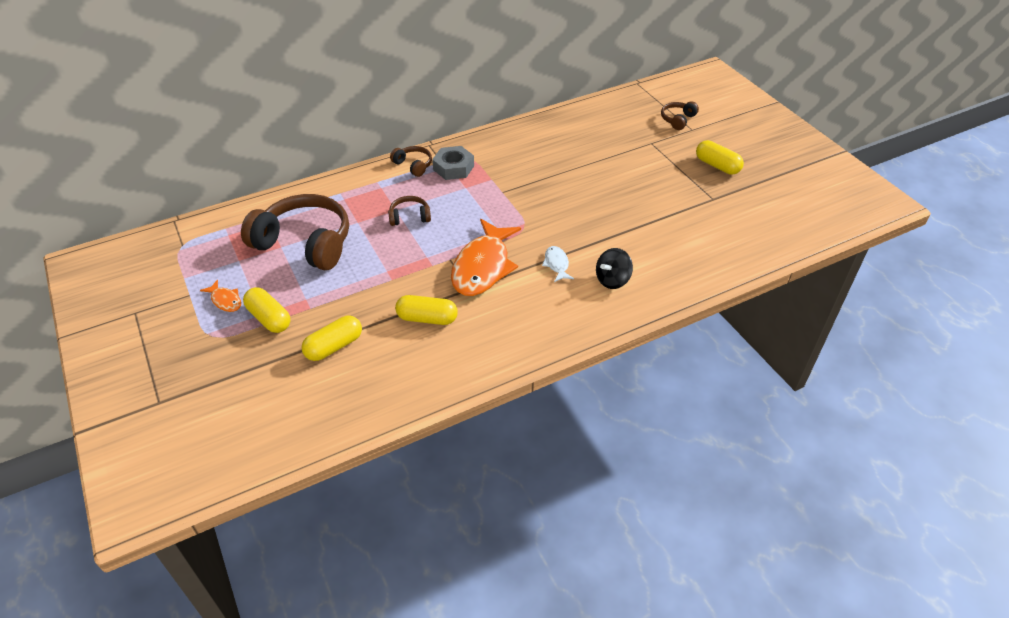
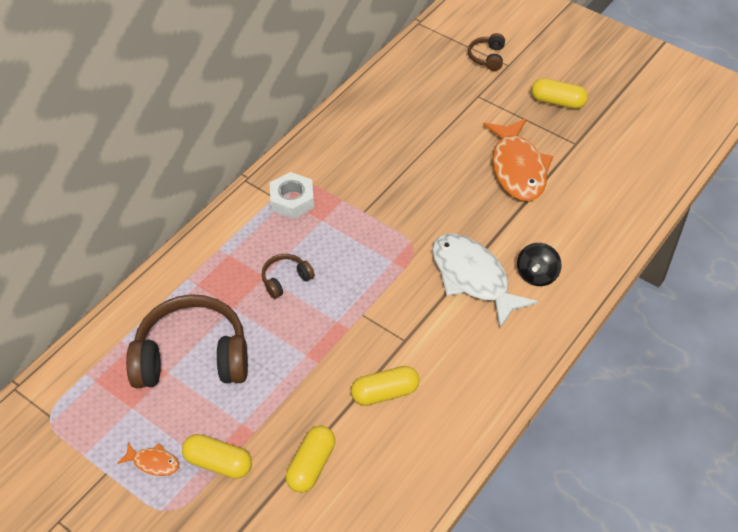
camera: 25 degrees left, 5 degrees up
(413, 165) = (246, 213): brown headphones -> none
(453, 168) = (292, 200): grey nut -> white nut
(483, 267) = (402, 310): orange fish -> orange fish (518, 168)
(556, 264) = (473, 278): white fish -> white fish, size x2.25

